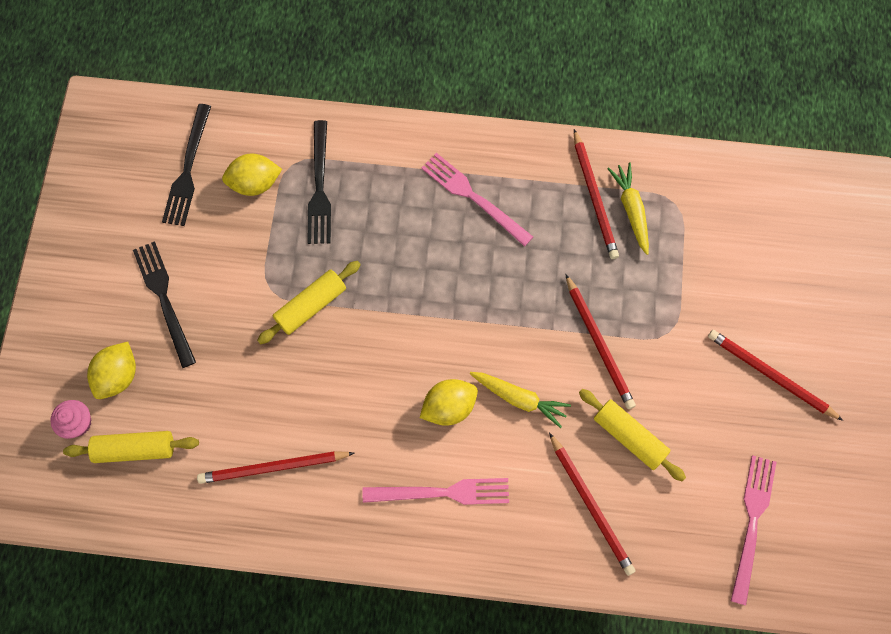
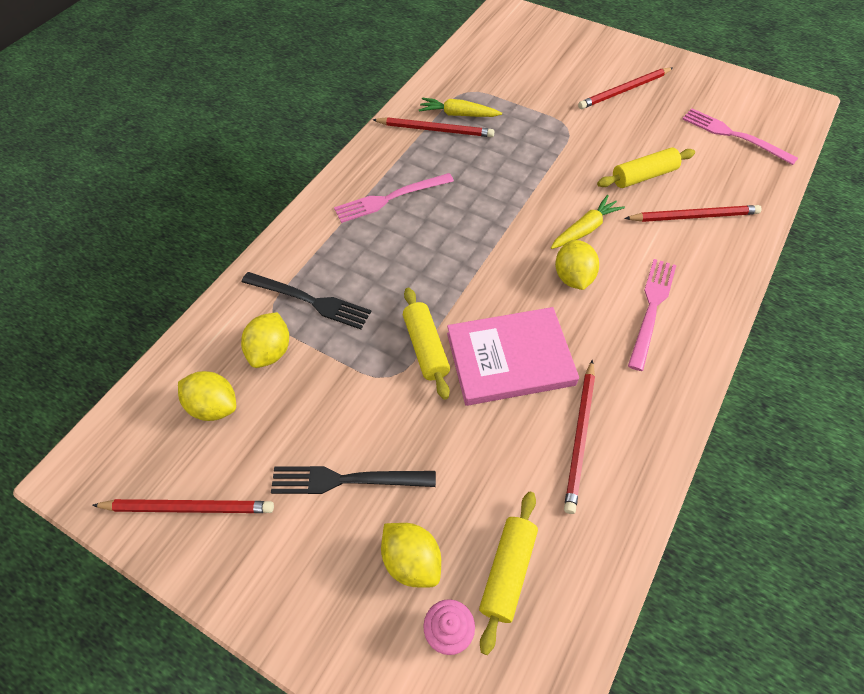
camera: 65 degrees left, 15 degrees down
(188, 169) = (214, 406): black fork -> yellow lemon
(329, 381) = (510, 359): none -> pink book
(599, 344) = (559, 167): red pencil -> red pencil (189, 507)

